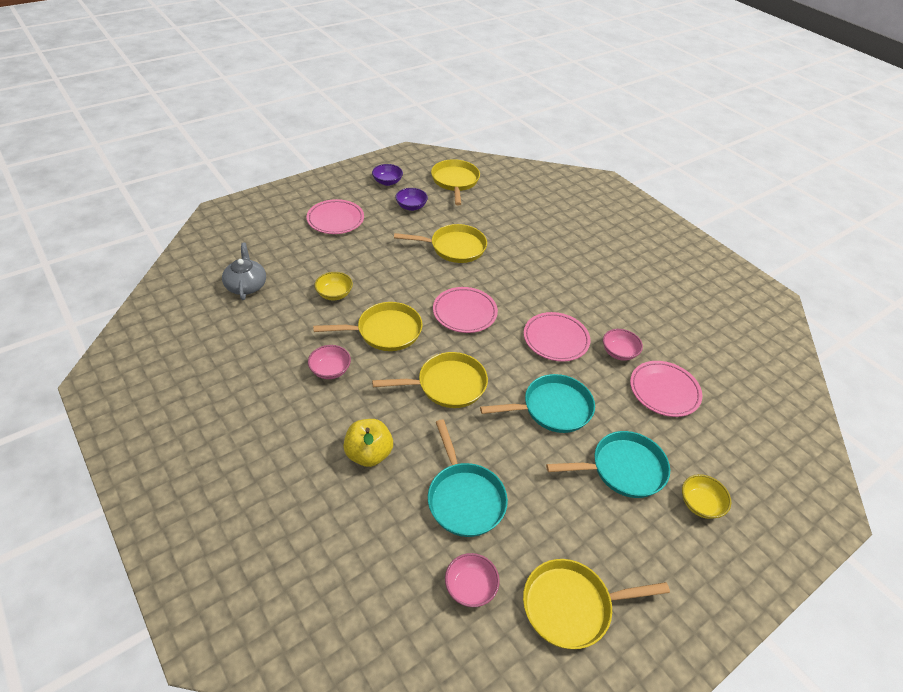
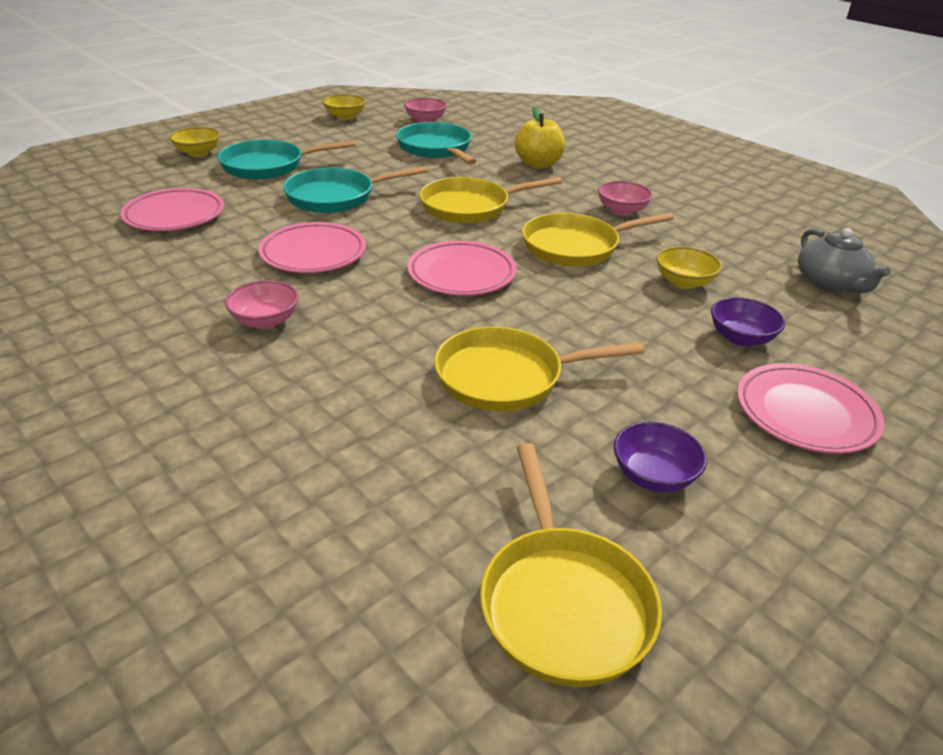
camera: 175 degrees right, 10 degrees down
(387, 182) = (776, 563): purple bowl -> purple bowl (741, 338)
(571, 606) = (345, 117): yellow pan -> yellow bowl
(619, 352) = (216, 246): pink bowl -> pink bowl (265, 321)

